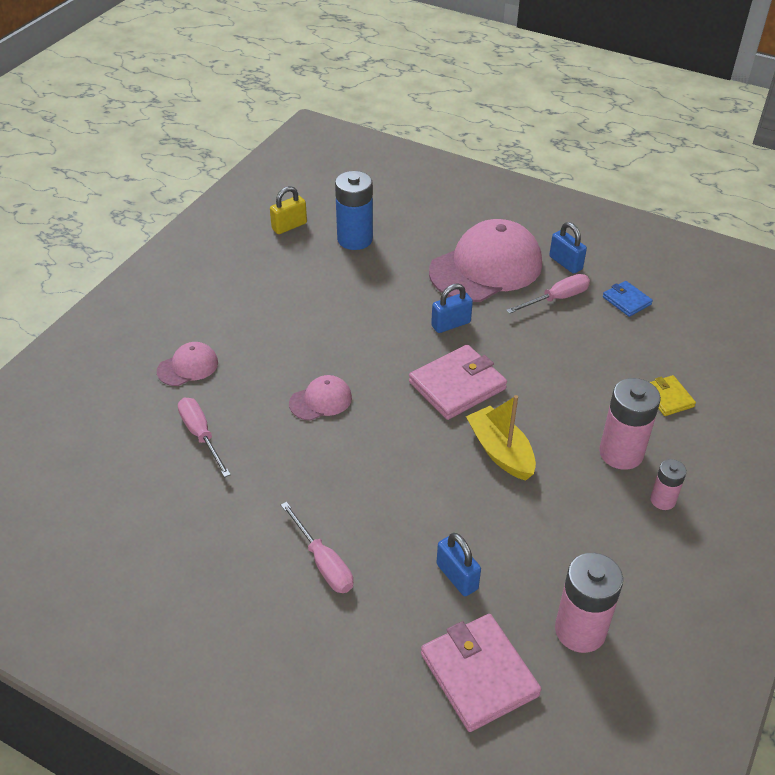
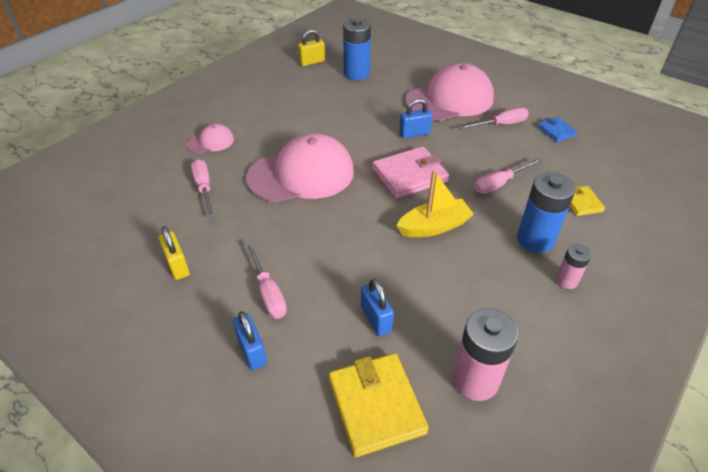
camera: 10 degrees right, 0 degrees up
(202, 544) = (177, 265): none -> yellow padlock
(321, 400) = (301, 174): pink cap -> pink cap, size x2.15
(479, 674) = (376, 405): pink wallet -> yellow wallet
(500, 451) = (434, 226): yellow boat -> yellow boat turned 90 degrees clockwise
(565, 263) = (511, 102): blue padlock -> blue padlock (252, 351)
(568, 383) = (499, 183): none -> pink screwdriver
(621, 453) = (535, 239): pink battery -> blue battery

